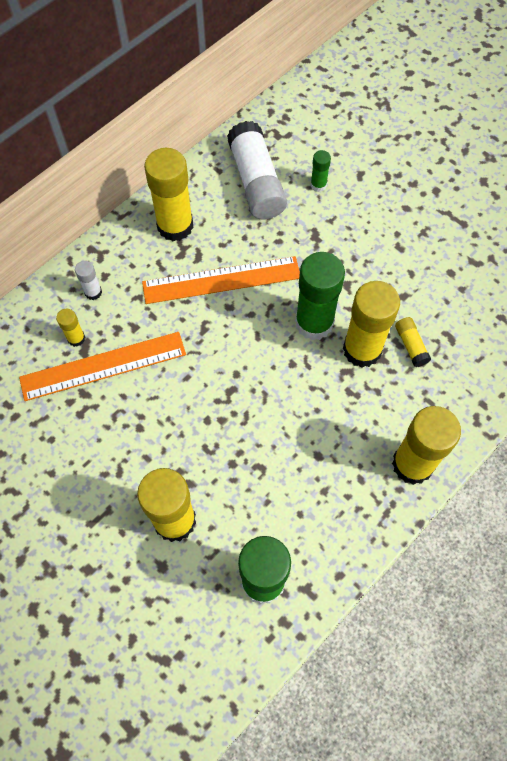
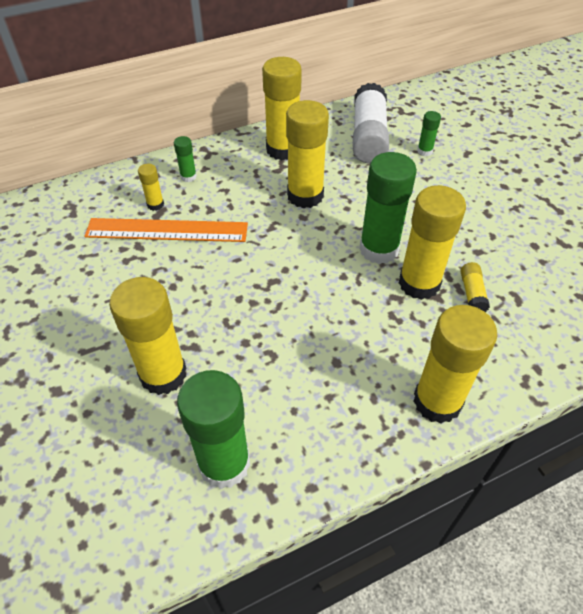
camera: 20 degrees right, 15 degrees down
(93, 292) = (188, 177): white glue stick -> green glue stick
(221, 280) = (305, 196): orange ruler -> yellow glue stick

